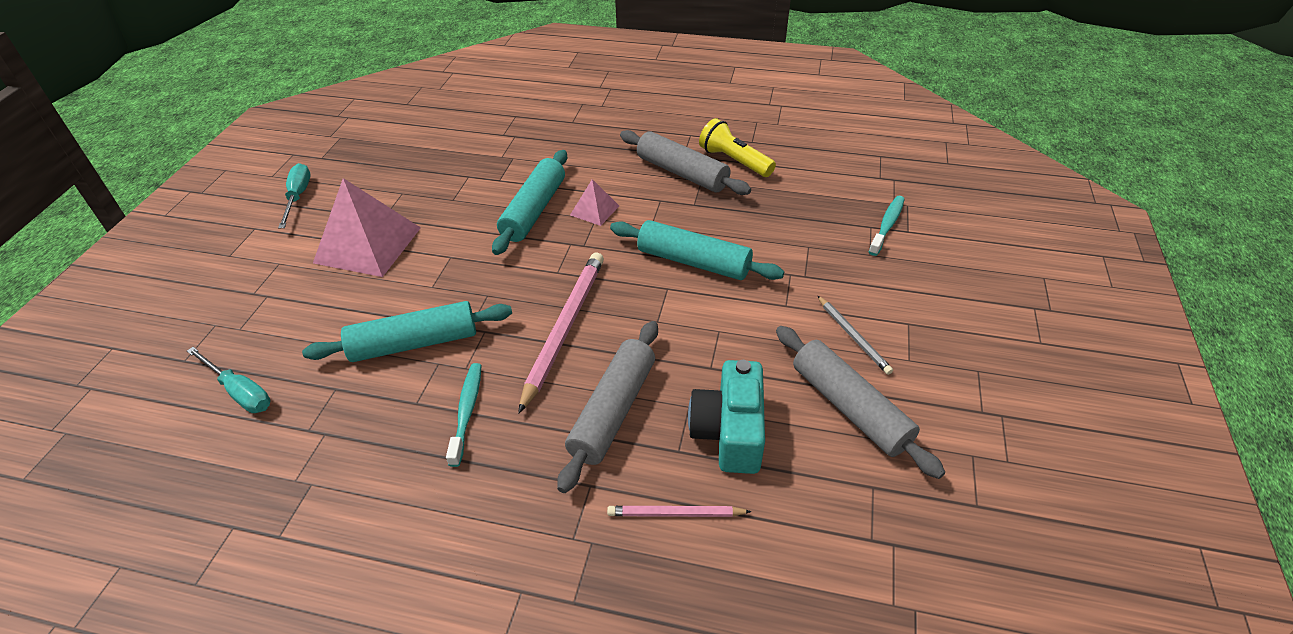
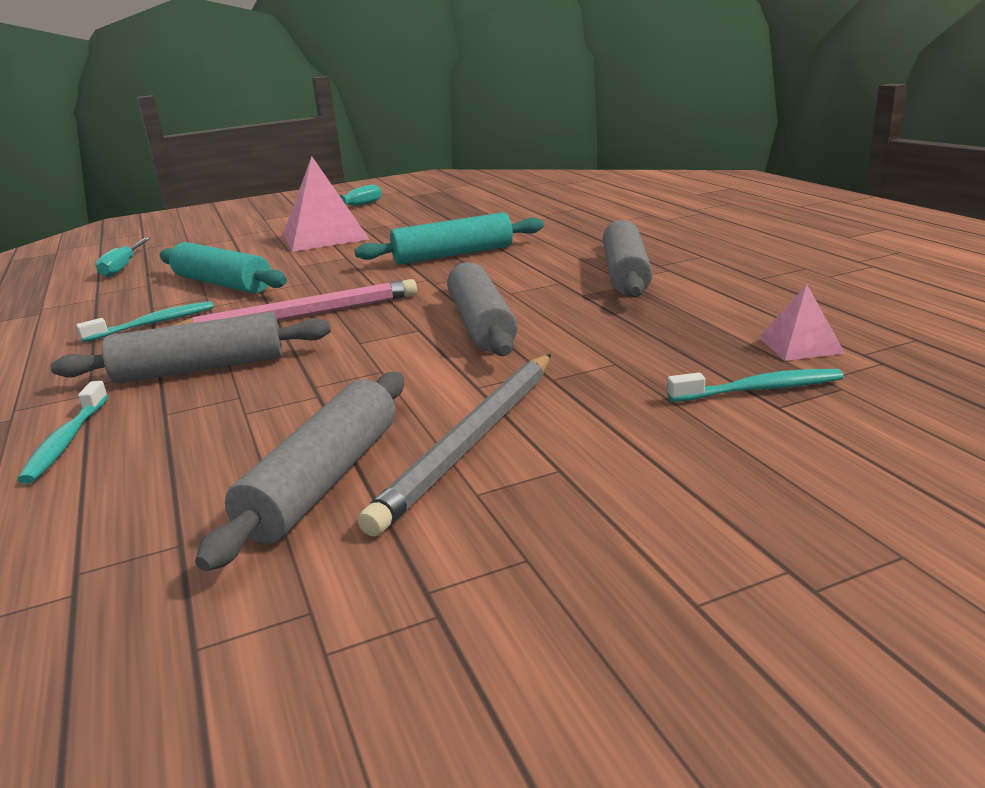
camera: 55 degrees right, 20 degrees down
(594, 210) = (493, 269): pink pyramid -> pink pyramid (800, 345)
(675, 514) = (66, 441): pink pencil -> turquoise toothbrush
(693, 262) = (481, 324): turquoise rolling pin -> grey rolling pin
(729, 431) = (215, 427): turquoise camera -> none
(734, 161) = (700, 283): yellow flashlight -> none
(853, 336) = (473, 441): grey pencil -> grey pencil, size x1.89

